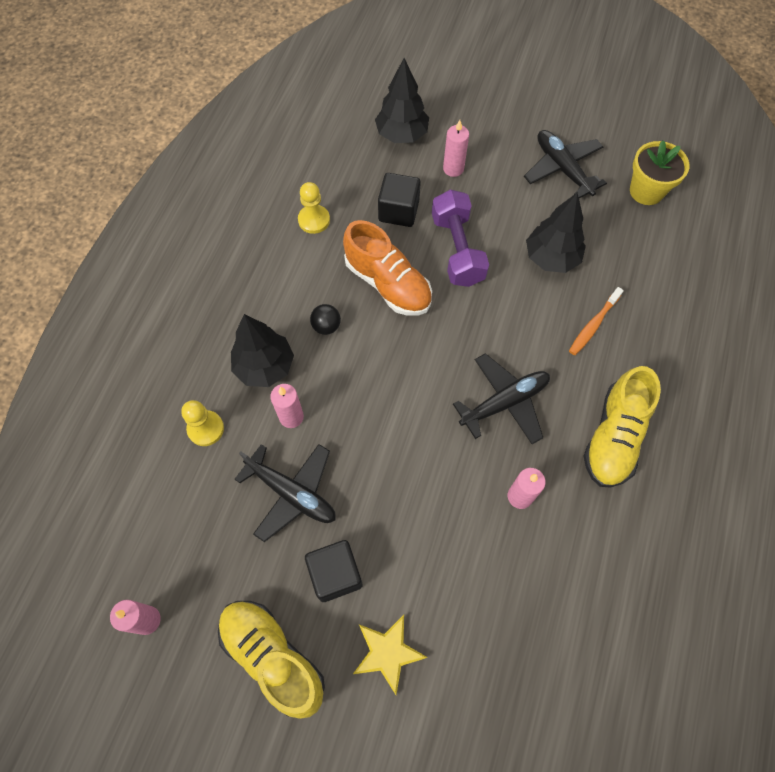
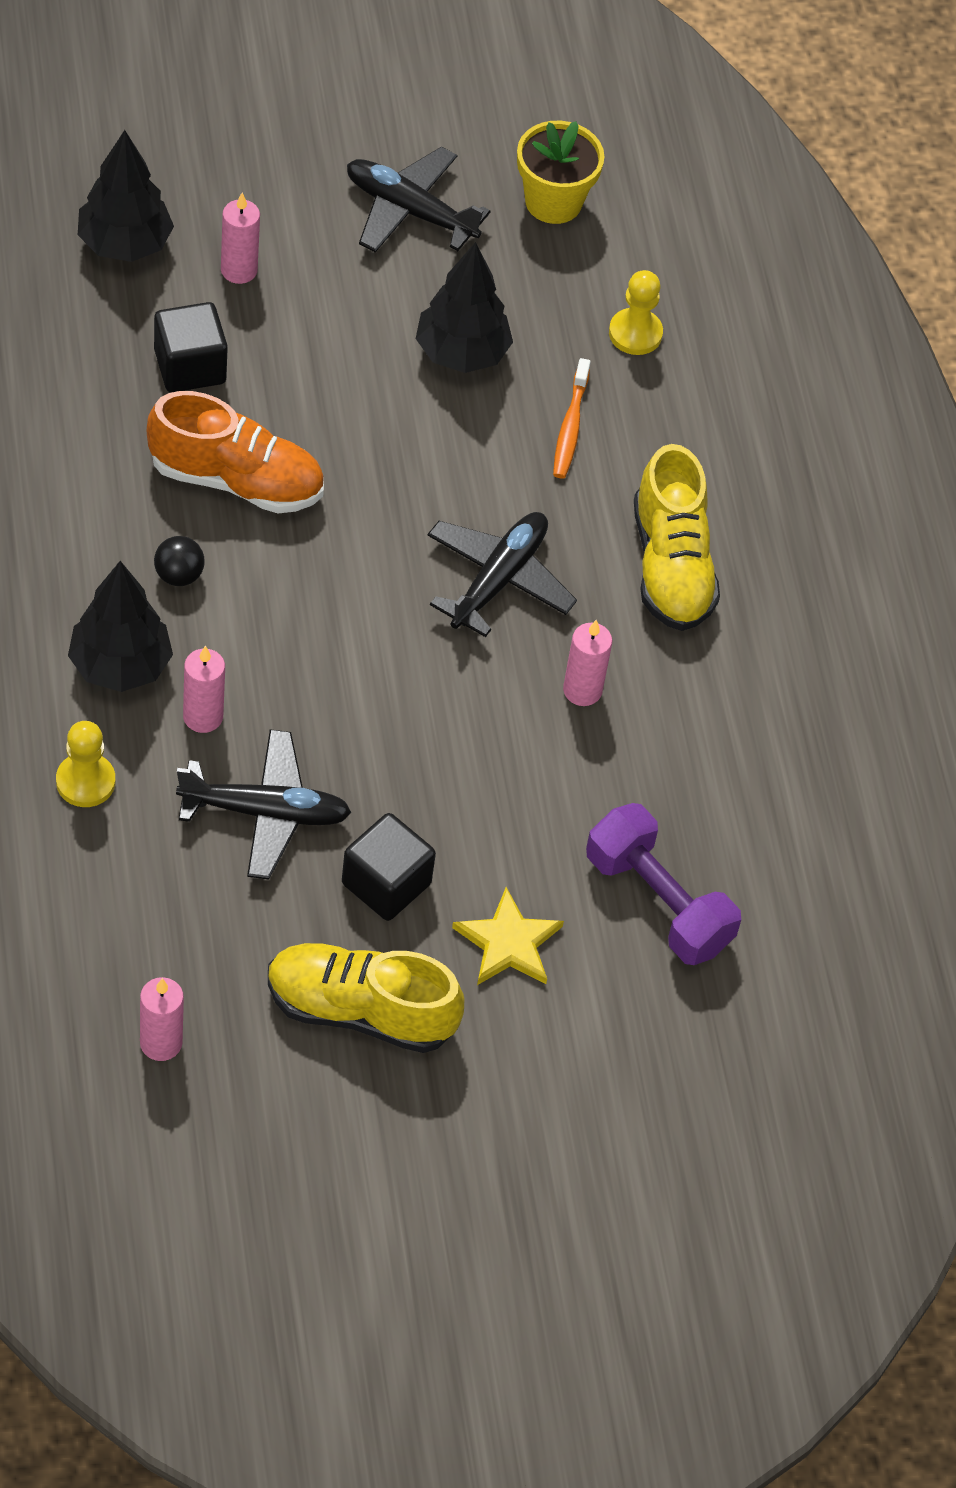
camera: 35 degrees left, 10 degrees down
(314, 220) = (63, 428): yellow pawn -> yellow pawn (635, 333)
(457, 250) = (314, 392): purple dumbbell -> purple dumbbell (658, 902)

